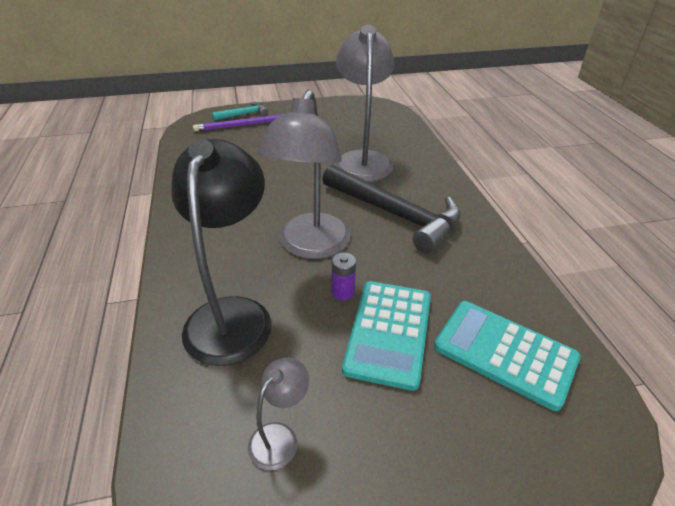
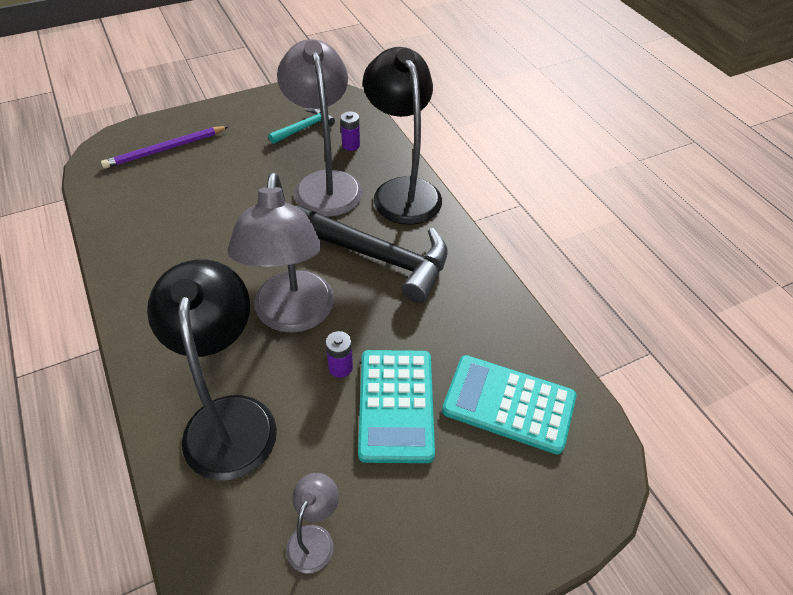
camera: 15 degrees left, 10 degrees up
(243, 114) = (160, 131): turquoise hammer -> turquoise hammer (304, 128)
(389, 138) = (351, 145): none -> purple battery
(427, 172) = (402, 191): none -> black lamp

